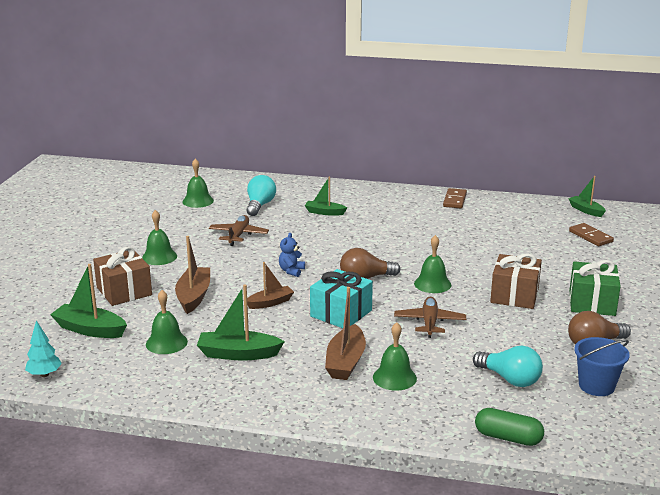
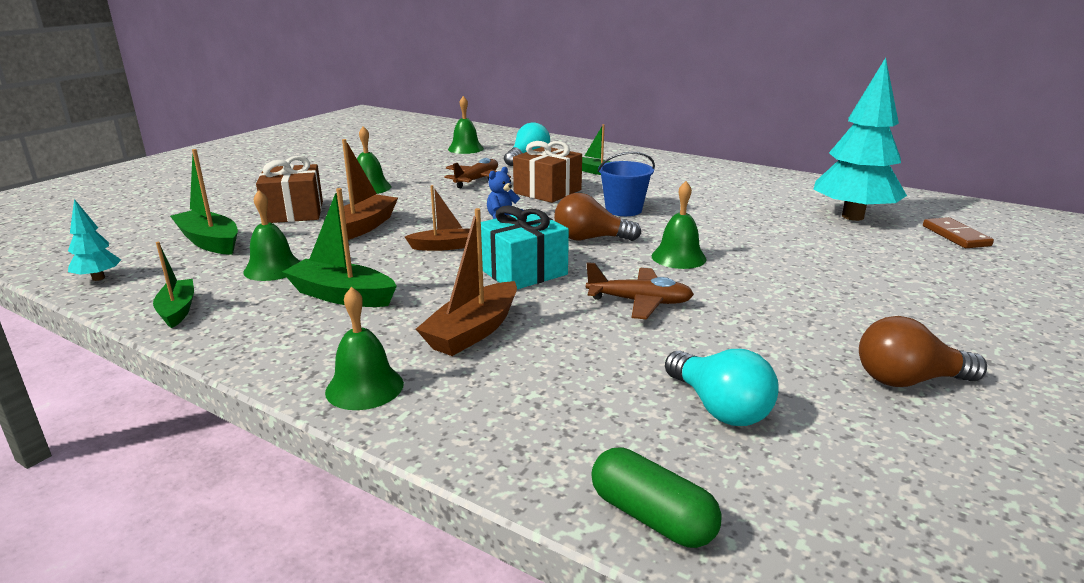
camera: 20 degrees right, 0 degrees up
(394, 377) = (526, 367): green bell -> green bell (364, 387)
(429, 322) = (639, 302): brown plane -> brown plane turned 75 degrees clockwise
(455, 200) = (770, 178): brown domino -> none
(514, 295) = (796, 288): brown gift -> brown gift (547, 191)
(524, 230) = (852, 217): none -> turquoise tree
(586, 210) = (959, 207): green boat -> green boat (177, 310)
(592, 303) = (927, 318): green gift -> none
(596, 386) = (885, 454): blue bucket -> blue bucket (623, 210)

